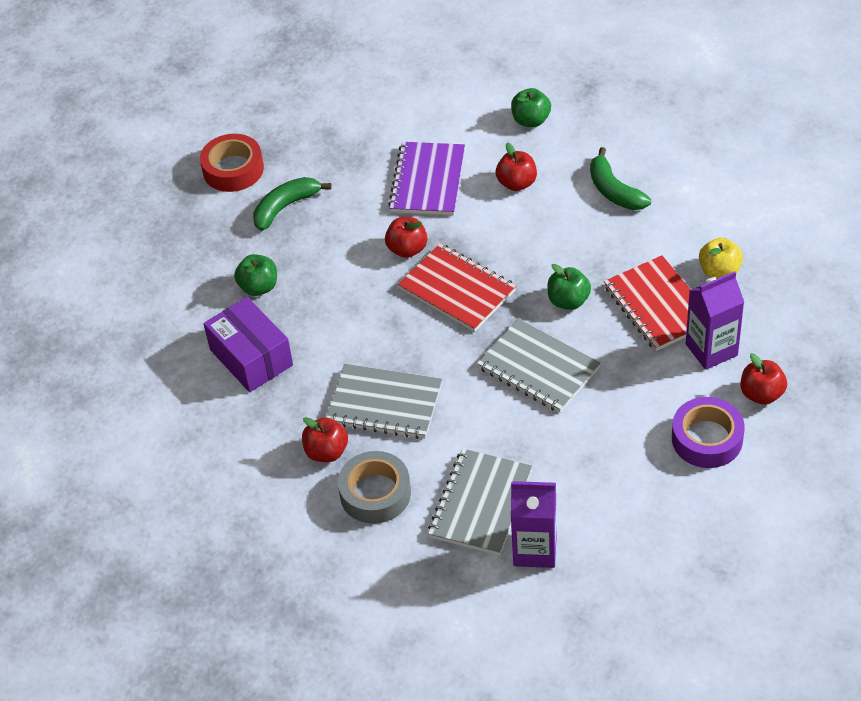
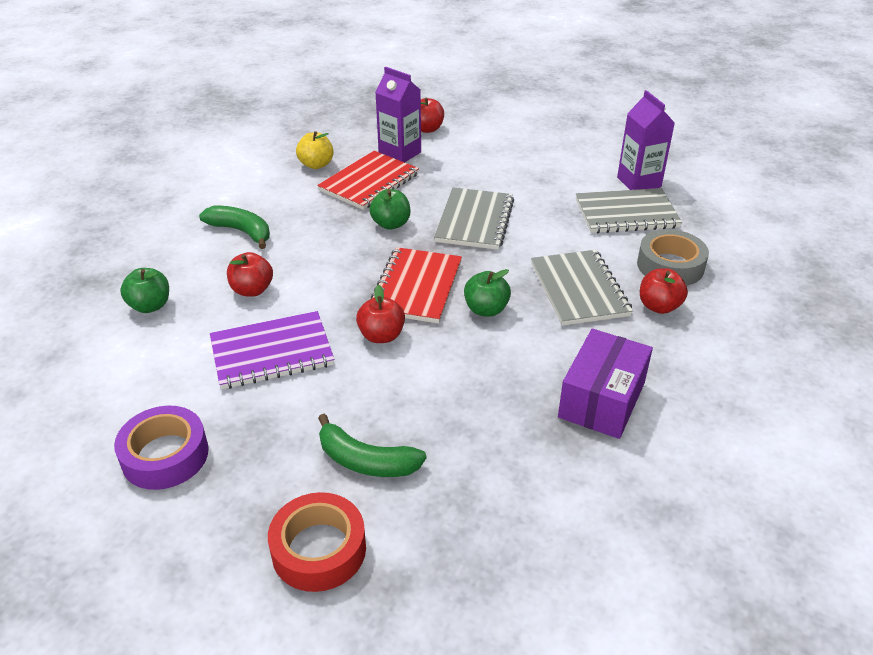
camera: 120 degrees left, 10 degrees down
(259, 287) = (504, 434): green apple -> green apple (486, 309)
(614, 191) = (241, 231): green banana -> green banana turned 90 degrees counterclockwise
(707, 439) = (483, 140): purple tape -> purple tape (165, 455)

